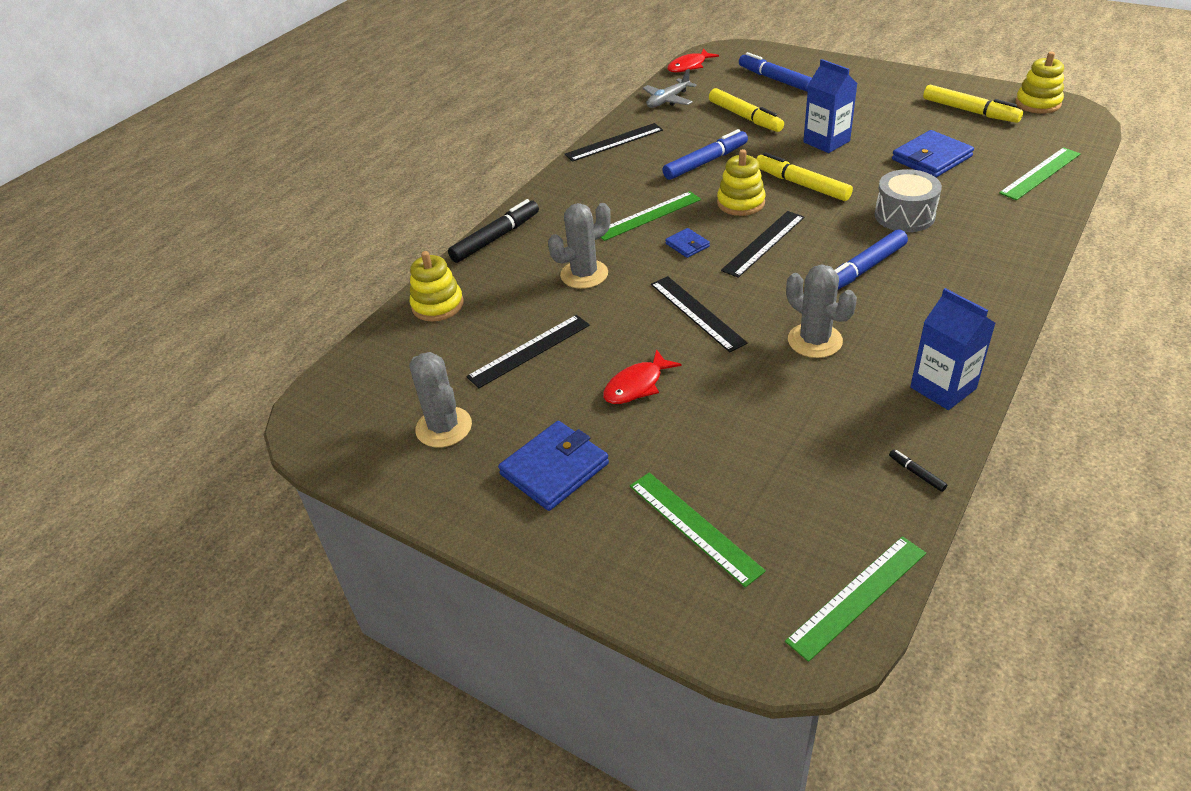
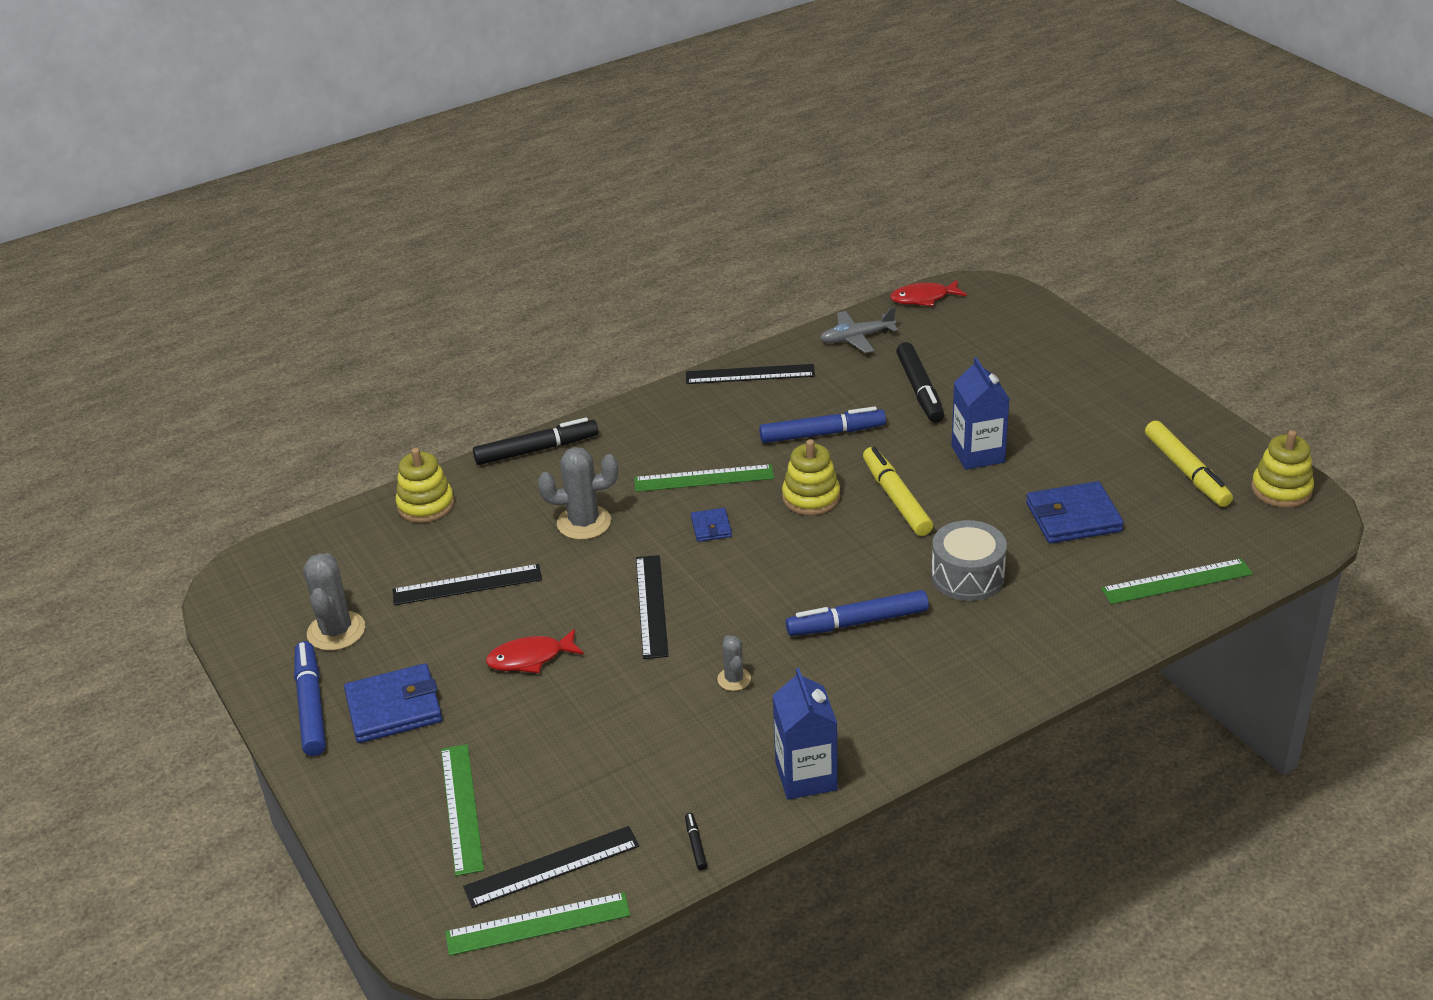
camera: 25 degrees right, 5 degrees down
(745, 117) = (919, 390): yellow marker -> black marker
(764, 243) = (788, 554): black ruler -> black ruler (552, 867)
(775, 79) = (1004, 350): blue marker -> blue marker (311, 705)
(814, 341) = (734, 679): grey cactus -> grey cactus, size x0.55

